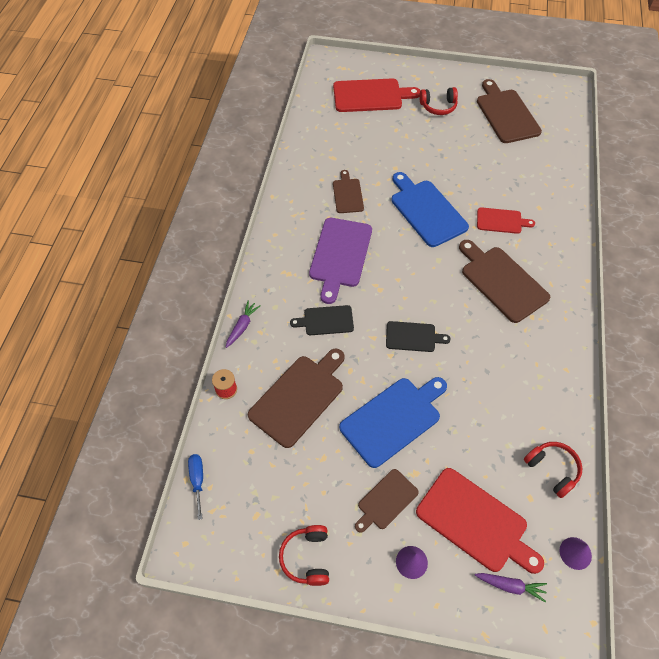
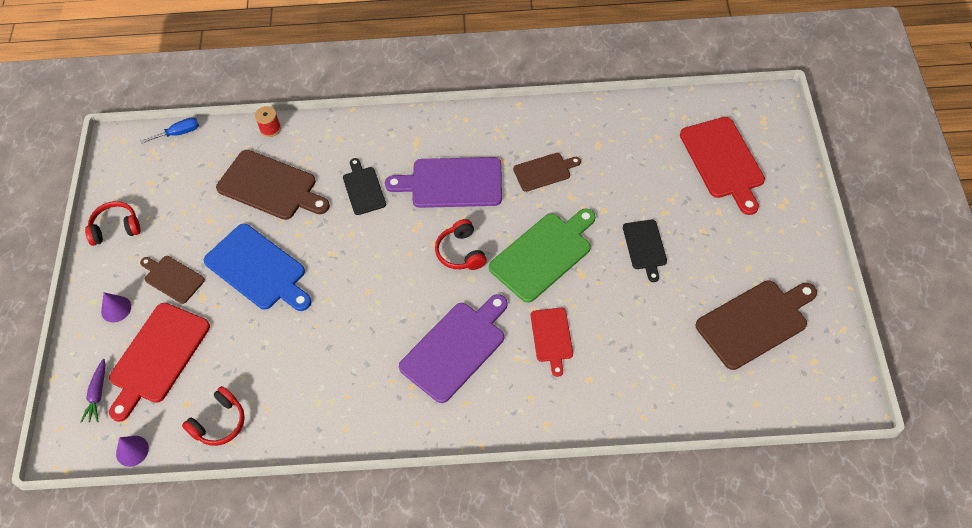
camera: 80 degrees right, 0 degrees up
(242, 326) = (342, 122): purple carrot -> none
(413, 337) = (359, 270): black cutting board -> black cutting board (645, 247)
(427, 211) = (543, 254): blue cutting board -> green cutting board
(438, 106) = (735, 239): red headphones -> red headphones (461, 252)
(502, 281) = (455, 348): brown cutting board -> purple cutting board

